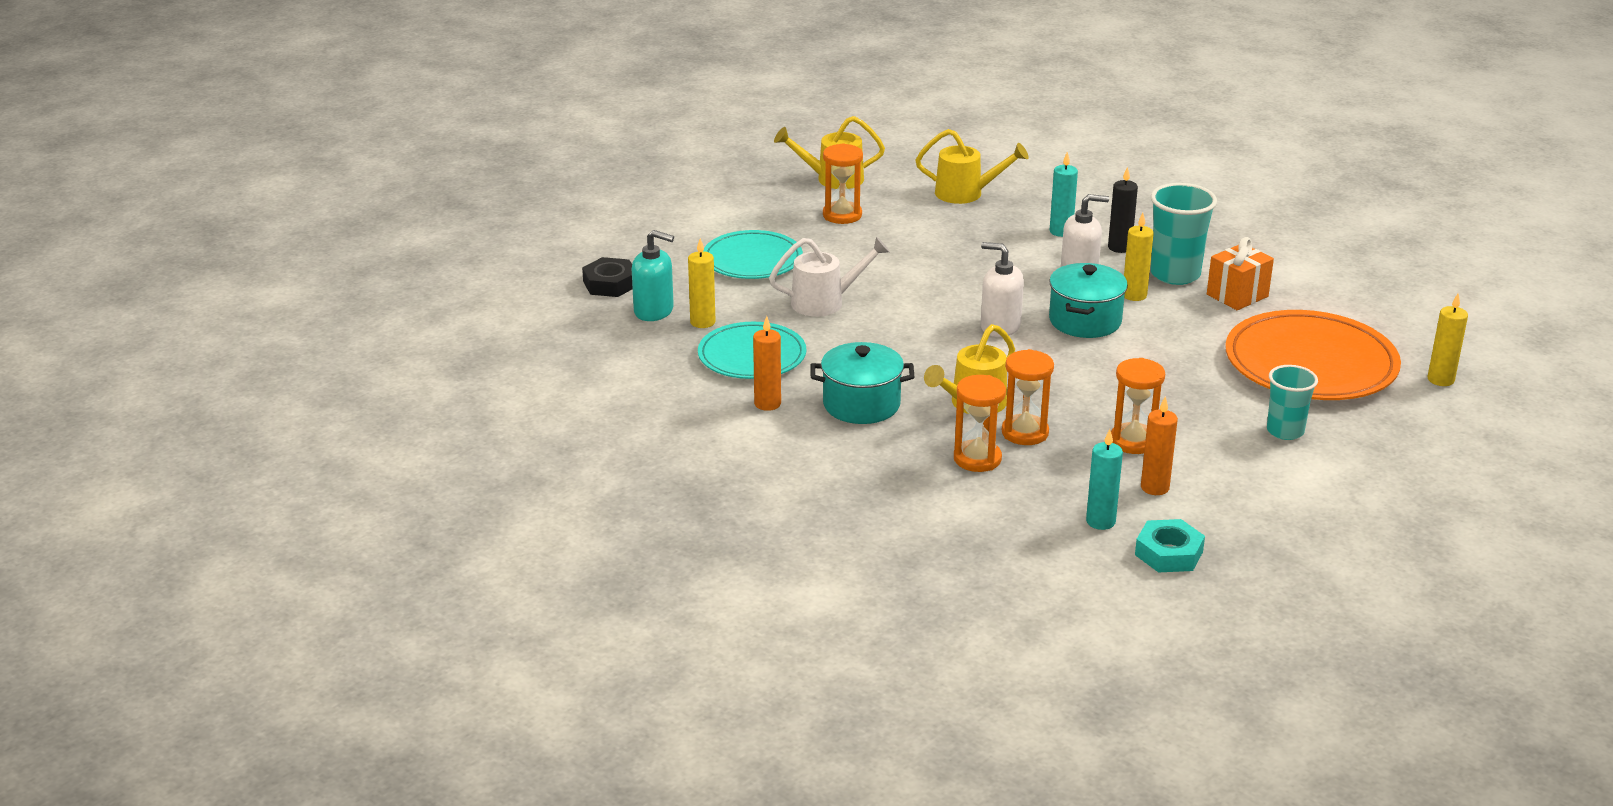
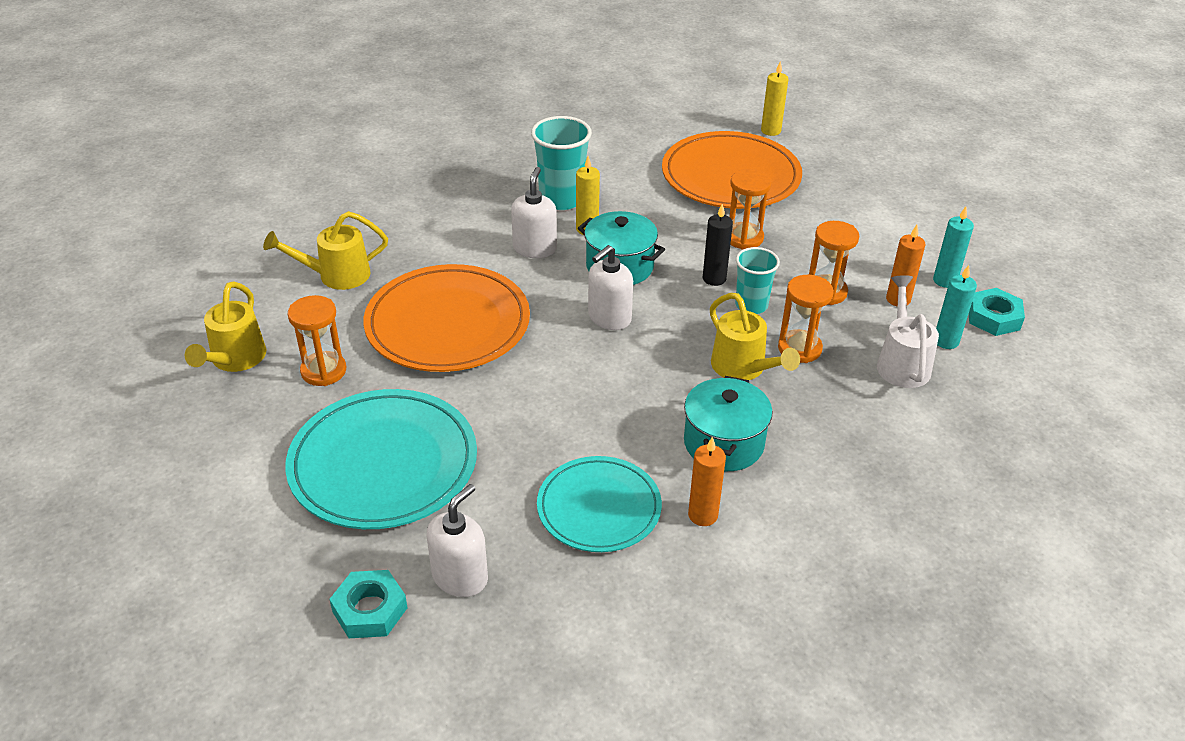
camera: 75 degrees left, 10 degrees up
(610, 284) = (370, 610): black nut -> turquoise nut
(654, 311) = (460, 577): turquoise soap dispenser -> white soap dispenser
(702, 322) = (507, 536): yellow candle -> none
(752, 260) = (383, 464): turquoise plate -> turquoise plate, size x1.56
(825, 302) = (508, 425): white watering can -> white watering can (902, 362)
(936, 253) = (448, 324): none -> orange plate
(966, 193) = (336, 276): yellow watering can -> yellow watering can turned 135 degrees counterclockwise
(977, 459) = (837, 388): orange hourglass -> orange hourglass (744, 238)
(1061, 231) = (450, 238): turquoise candle -> turquoise candle (945, 281)
(1119, 247) = (499, 215): black candle -> black candle (714, 279)
(1237, 295) = (612, 179): orange gift -> none
(1285, 431) = (826, 215): turquoise cup -> turquoise cup (751, 305)

